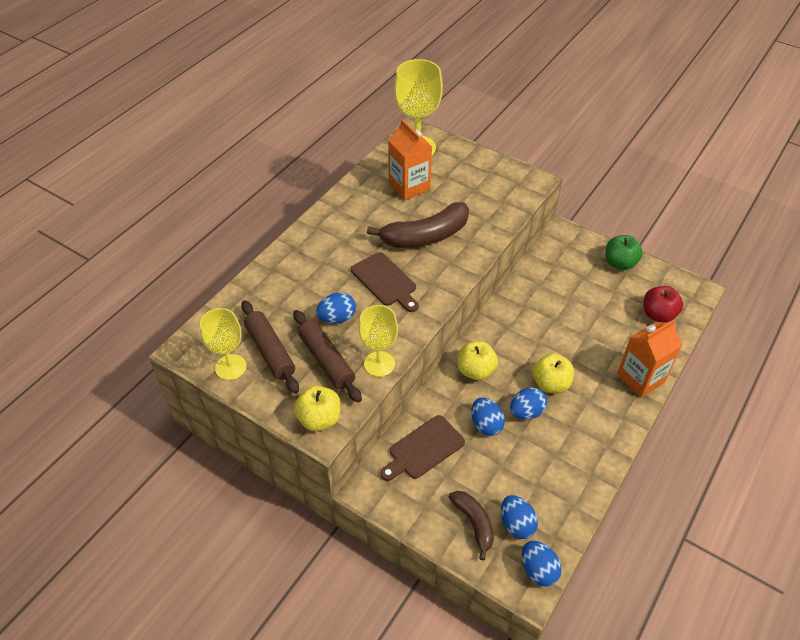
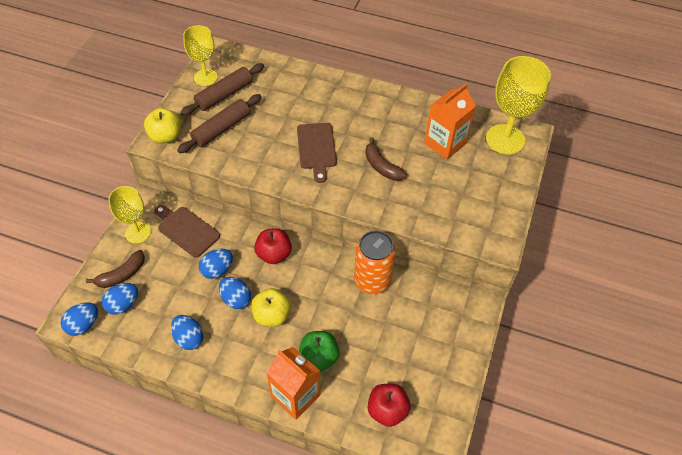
camera: 75 degrees right, 5 degrees up
(337, 318) = (267, 126): blue egg -> blue egg (189, 338)
(379, 364) = (224, 161): yellow goblet -> yellow goblet (138, 233)
(385, 281) = (316, 148): brown cutting board -> brown cutting board turned 45 degrees counterclockwise
(425, 236) = (381, 166): brown banana -> brown banana, size x0.59
(476, 370) = (274, 254): yellow apple -> red apple
(523, 298) = (372, 281): none -> orange can
(619, 263) = (452, 367): green apple -> green apple (319, 357)

